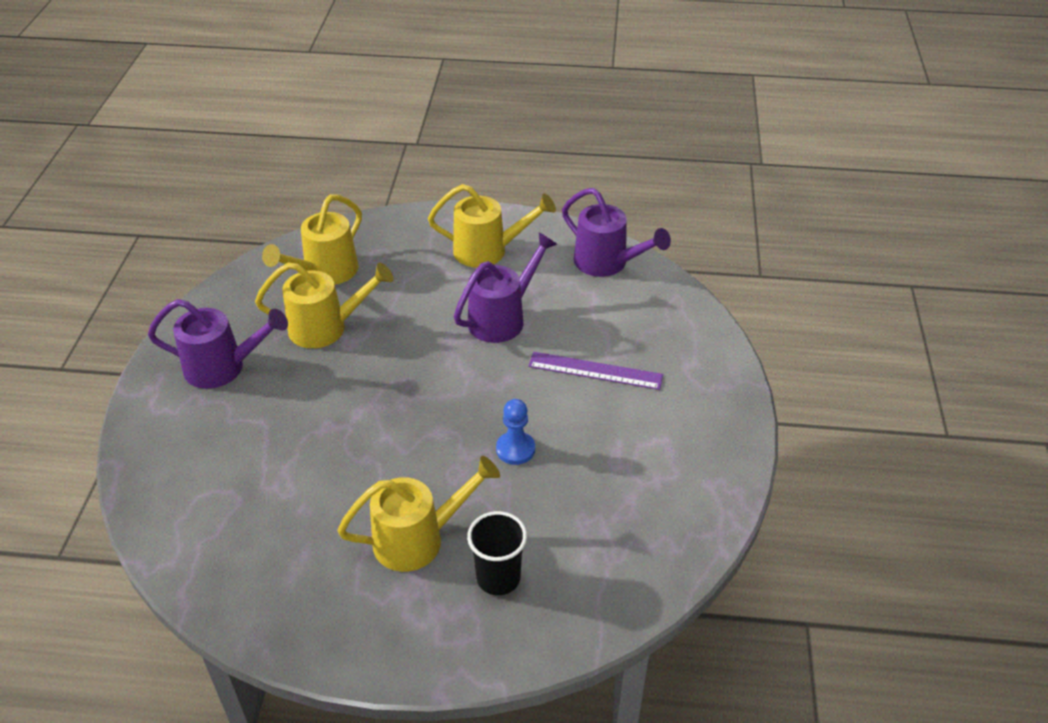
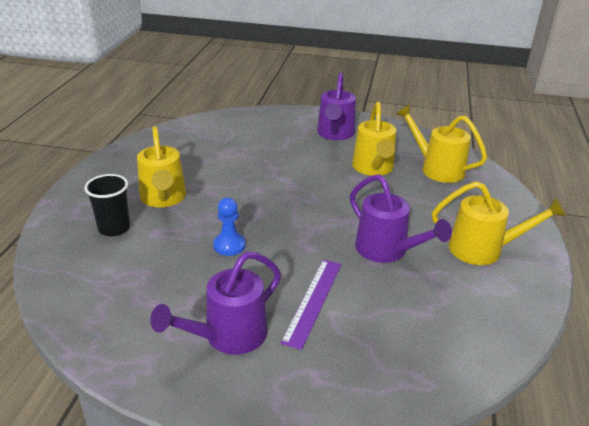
camera: 95 degrees right, 10 degrees down
(488, 251) = (484, 250): yellow watering can -> yellow watering can turned 90 degrees counterclockwise
(607, 263) = (482, 332): purple watering can -> purple watering can (227, 336)

